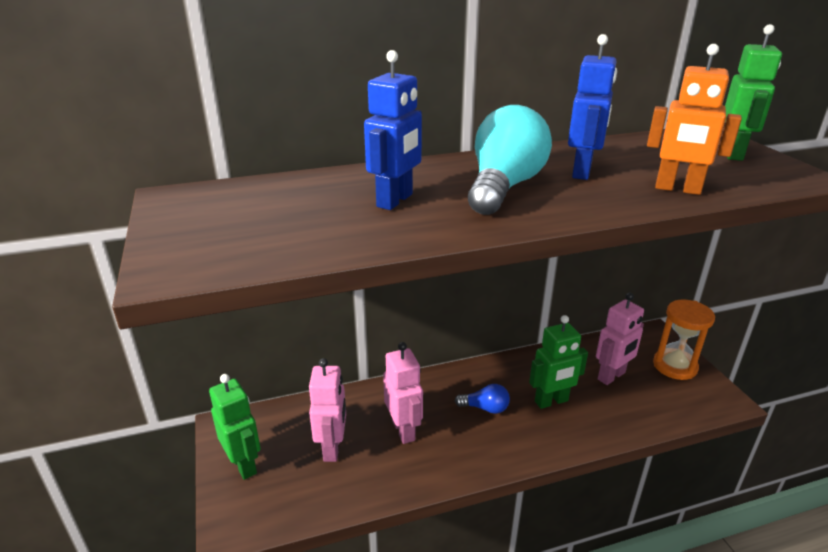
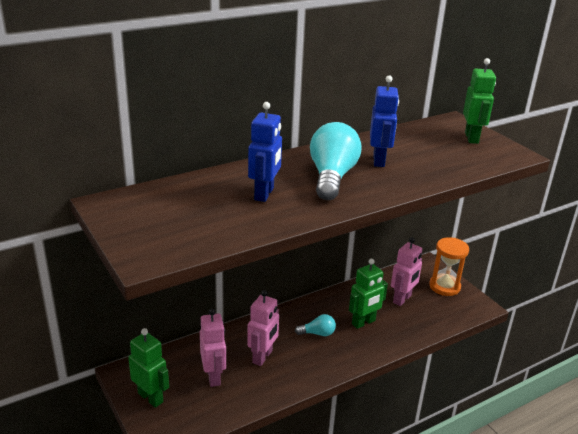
camera: 15 degrees left, 0 degrees up
(404, 430) = (262, 357): pink robot -> pink robot turned 60 degrees clockwise
(485, 408) = (318, 333): blue light bulb -> turquoise light bulb
(677, 189) = (441, 170): orange robot -> none

